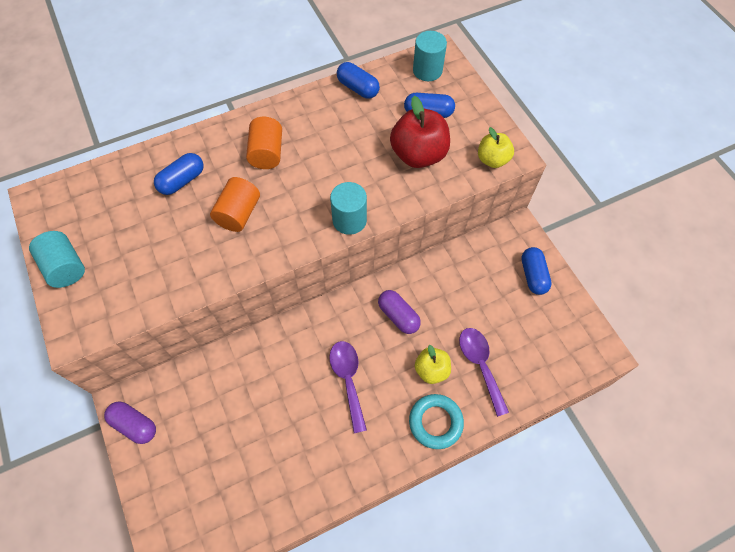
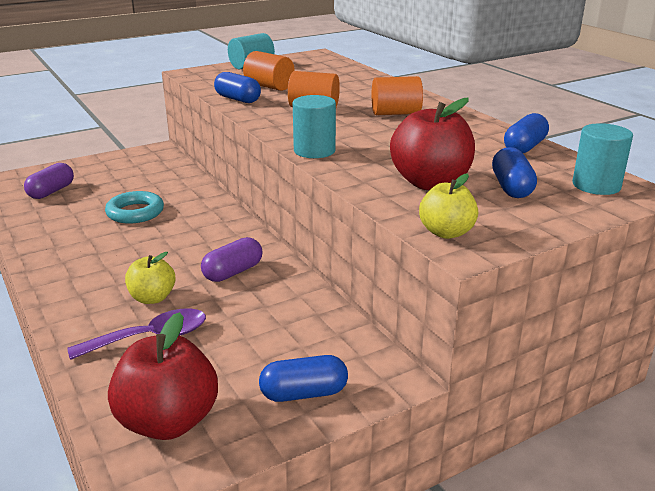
camera: 85 degrees right, 35 degrees down
(134, 425) = (136, 155): purple capsule -> purple capsule (51, 191)
(157, 250) = (269, 86): none -> orange cylinder
(182, 181) = (348, 88): blue capsule -> blue capsule (238, 99)
(348, 379) = (153, 244): purple spoon -> none
(435, 422) = (80, 302): turquoise ring -> turquoise ring (135, 212)
(560, 345) = (168, 421): none -> red apple

